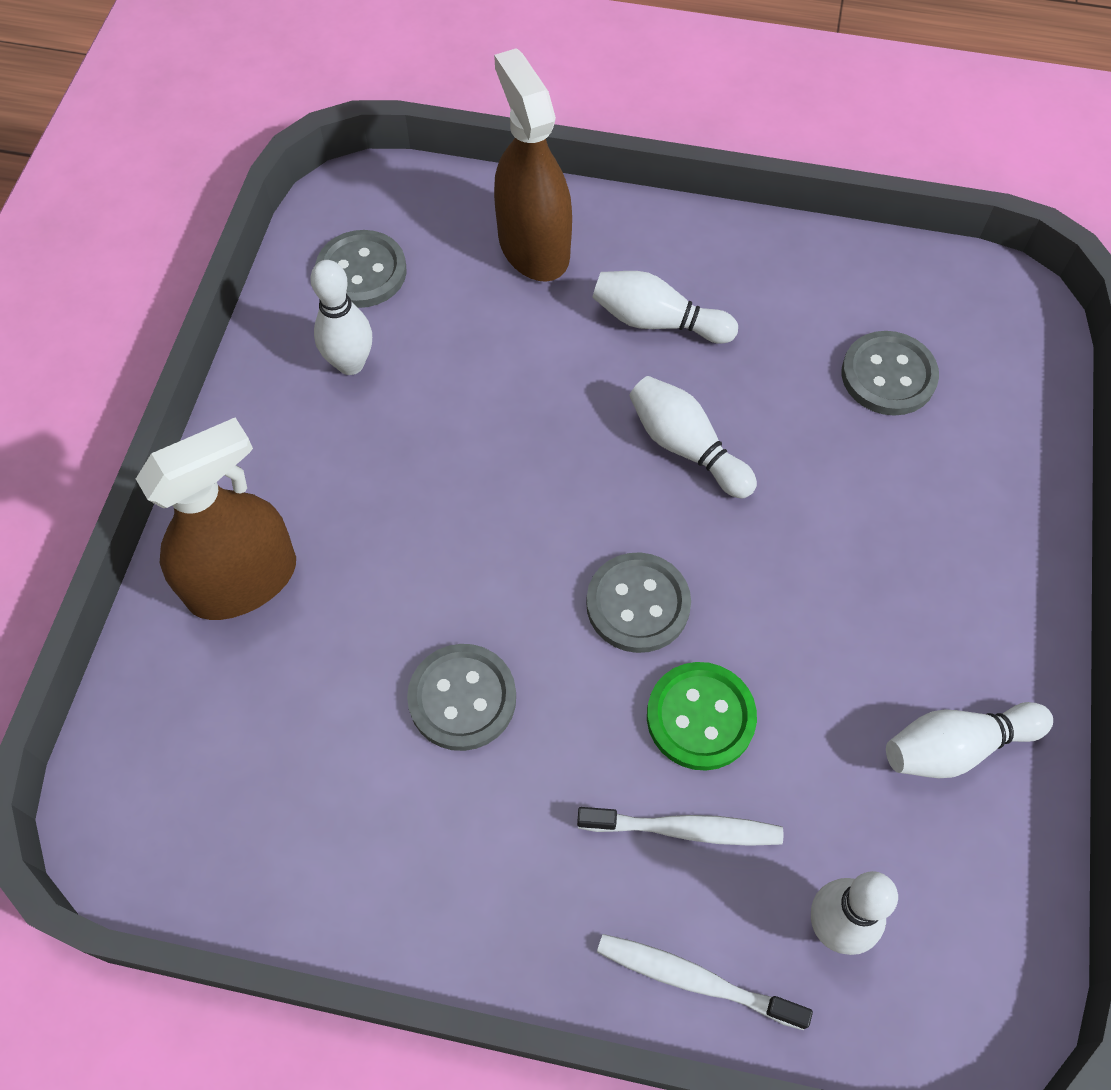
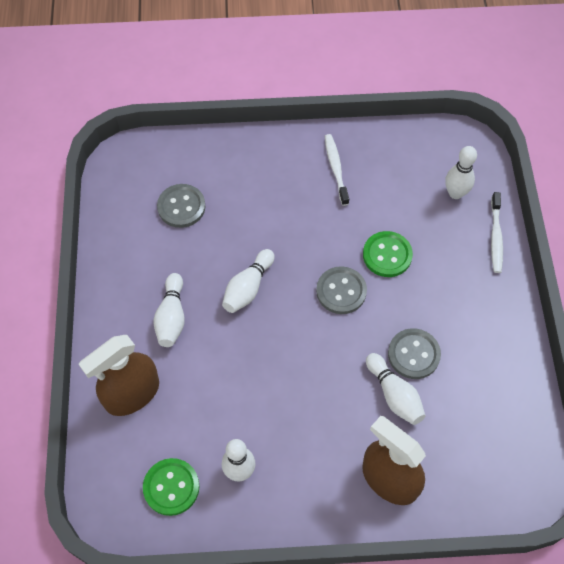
camera: 105 degrees left, 0 degrees up
(361, 272) = (171, 487): grey button -> green button
(683, 829) = (438, 252): white toothbrush -> white toothbrush (336, 169)
(956, 747) = (366, 161): white bowling pin -> white bowling pin (394, 394)

